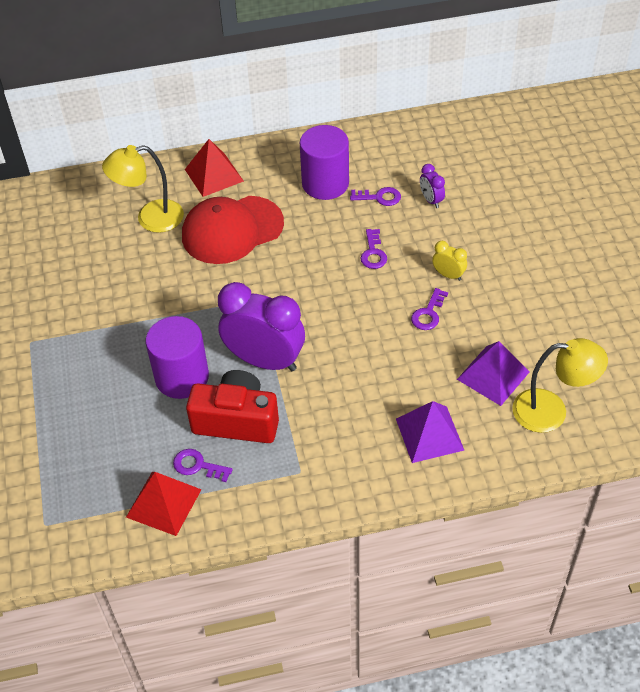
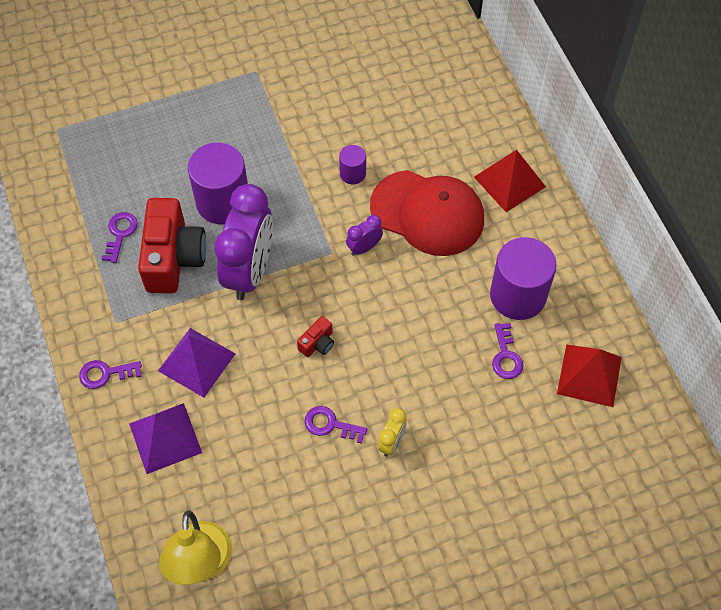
camera: 80 degrees right, 10 degrees up
(150, 218) = (432, 135): yellow lamp -> none
(164, 503) = (79, 214): red pyramid -> red pyramid (589, 375)
(176, 277) = (352, 173): none -> purple cylinder
(232, 230) = (427, 213): red cap -> red cap turned 150 degrees clockwise
(349, 316) = (317, 343): none -> red camera
(373, 253) = (414, 358): purple key -> purple key (105, 374)
(431, 200) = (511, 414): purple clock -> purple clock (364, 248)
(493, 375) = (247, 499): purple pyramid -> purple pyramid (196, 362)

